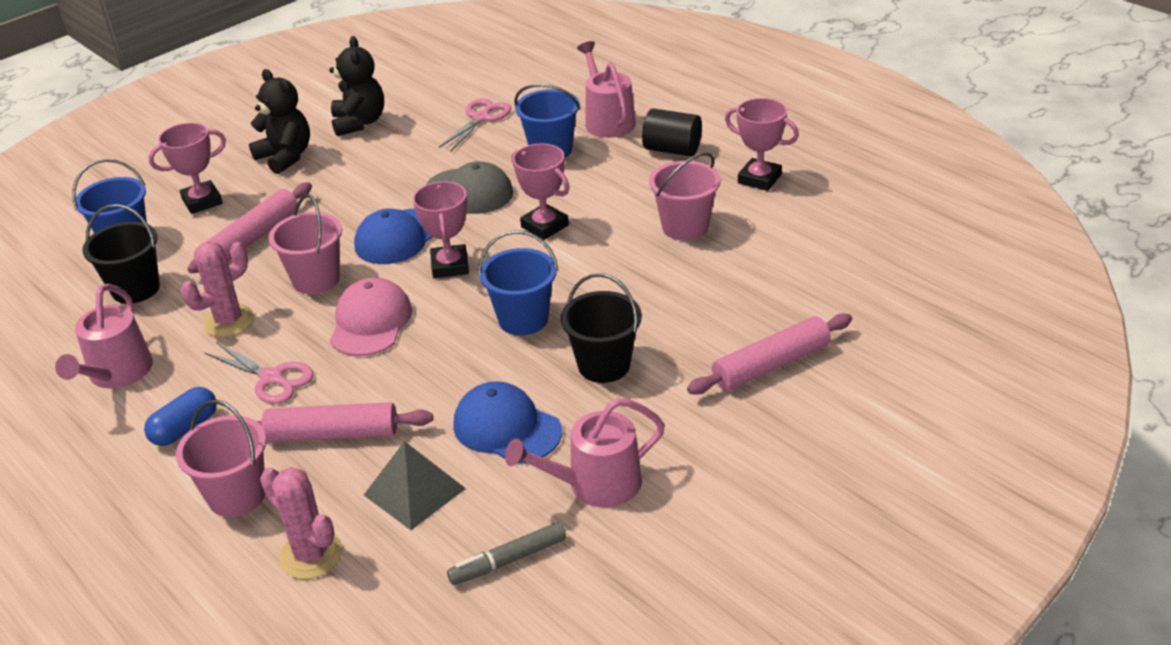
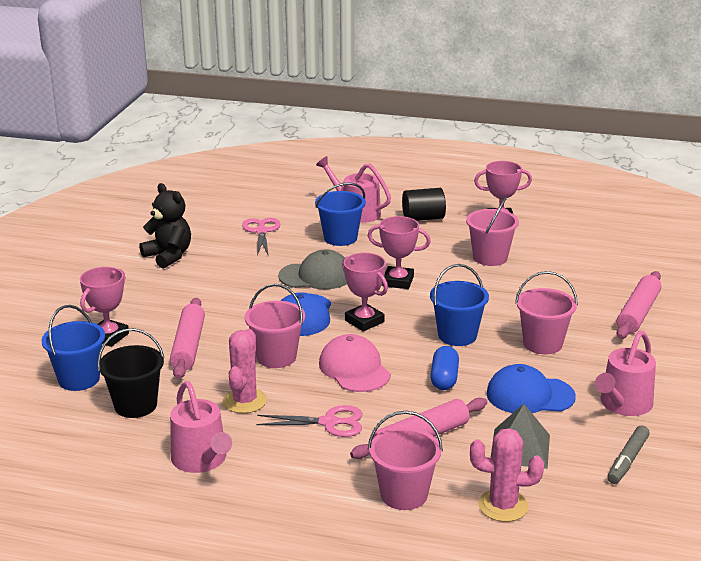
camera: 35 degrees left, 10 degrees down
(185, 428) = (307, 472): blue capsule -> blue capsule (444, 378)
(286, 157) = (138, 291): black teddy bear -> none
(604, 365) = (542, 344): black bucket -> pink bucket

